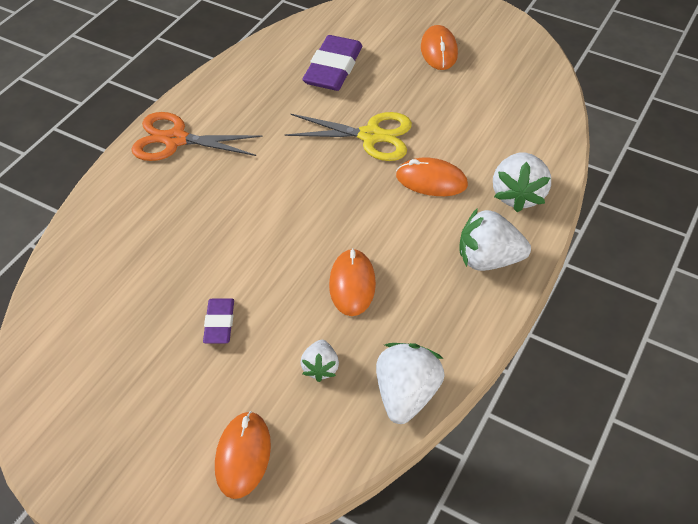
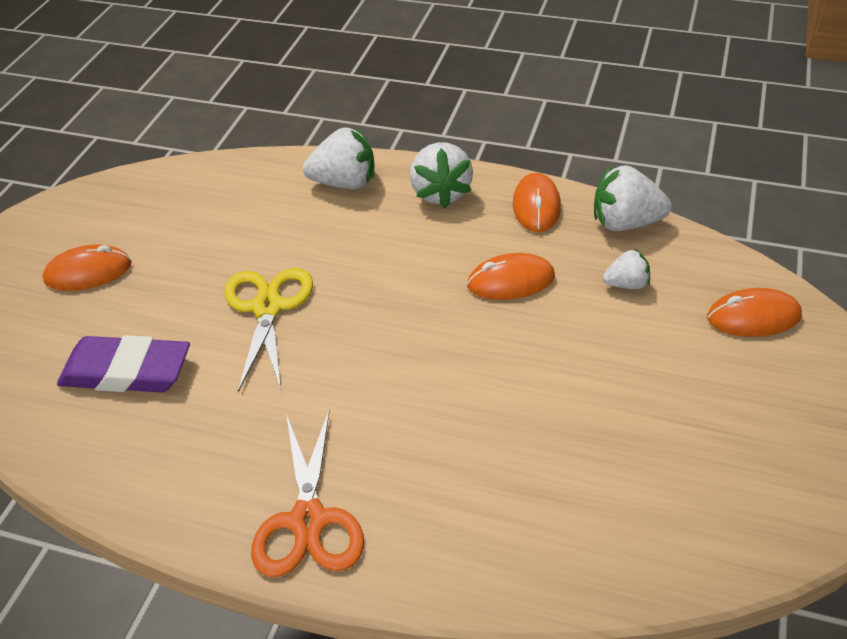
camera: 100 degrees left, 5 degrees down
(219, 323) = (611, 377): purple eraser -> none
(431, 181) = (337, 246): orange mouse -> orange mouse (536, 206)

